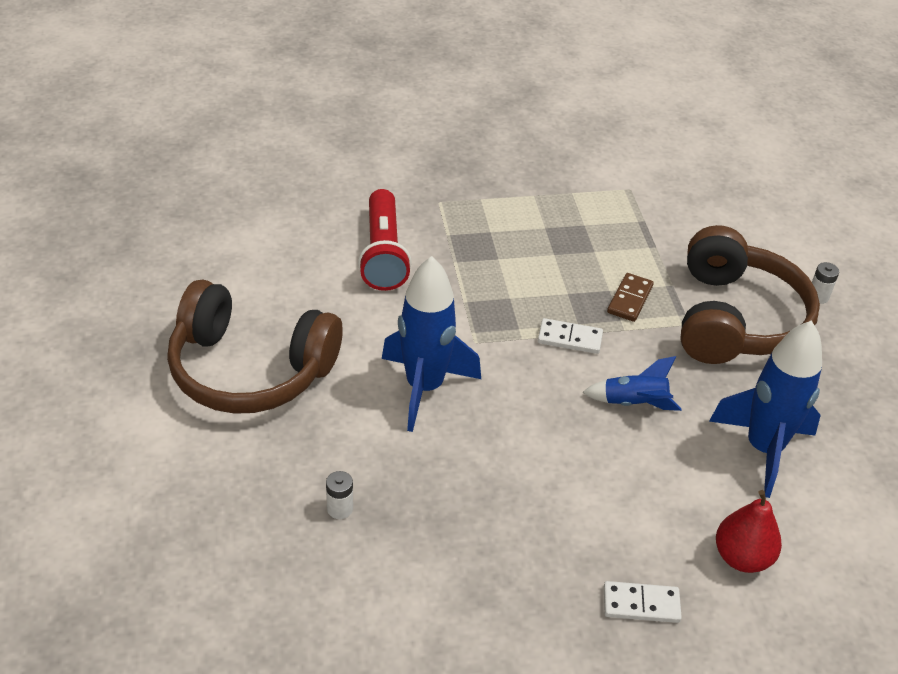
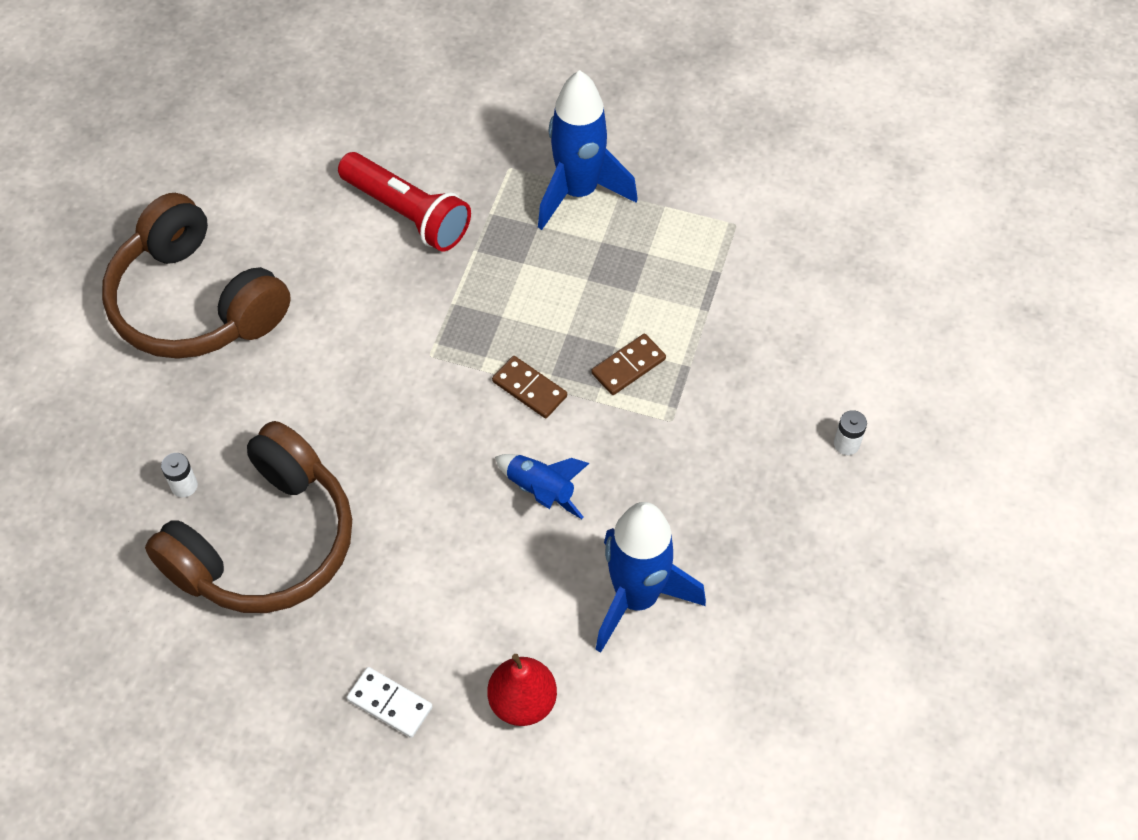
camera: 30 degrees right, 15 degrees up
(383, 254) = (407, 214): red flashlight -> red flashlight turned 75 degrees counterclockwise
(424, 388) = (345, 388): blue rocket -> blue rocket (578, 192)
(569, 338) = (529, 389): white domino -> brown domino
(735, 319) = (727, 435): brown headphones -> brown headphones (265, 542)

